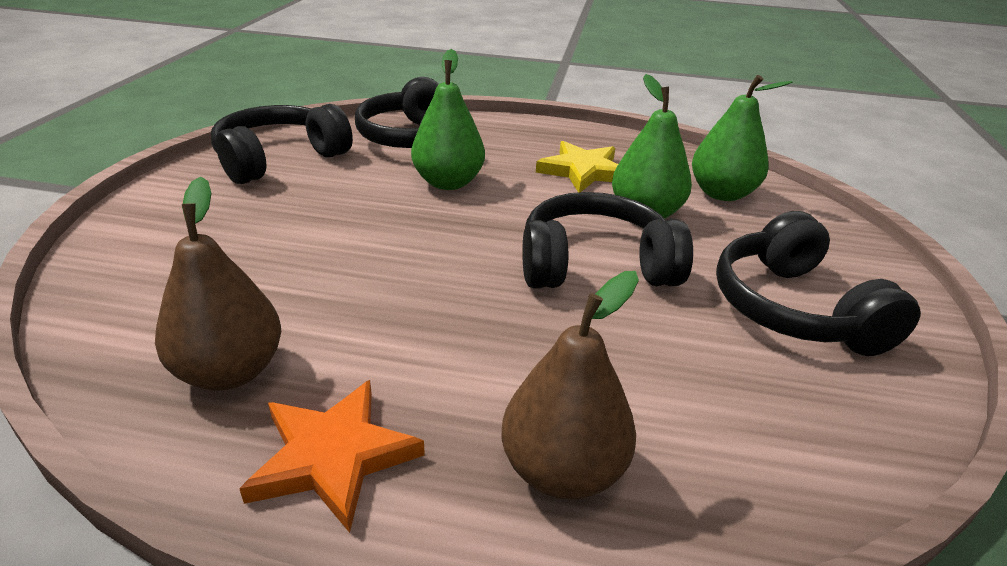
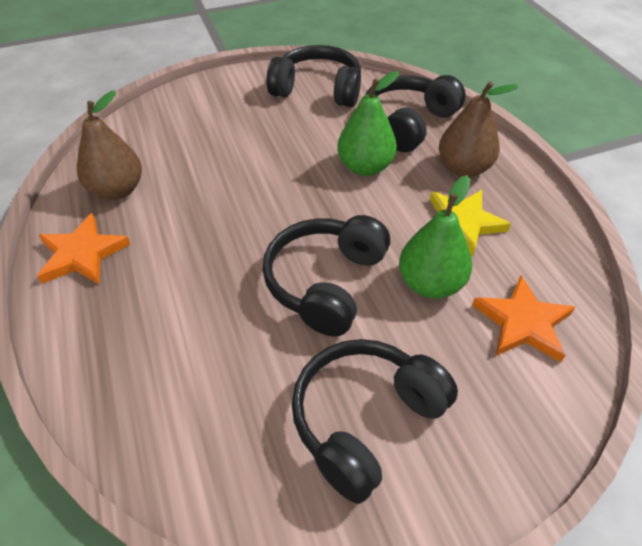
camera: 60 degrees right, 15 degrees up
(562, 470) = (116, 343): brown pear -> brown pear (463, 168)
(595, 265) = (325, 282): black headphones -> black headphones turned 120 degrees counterclockwise
(722, 193) = (523, 322): green pear -> orange star

